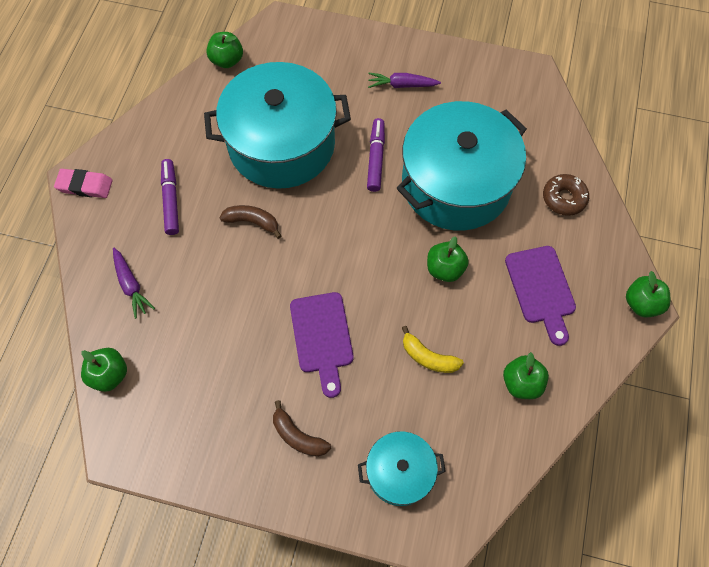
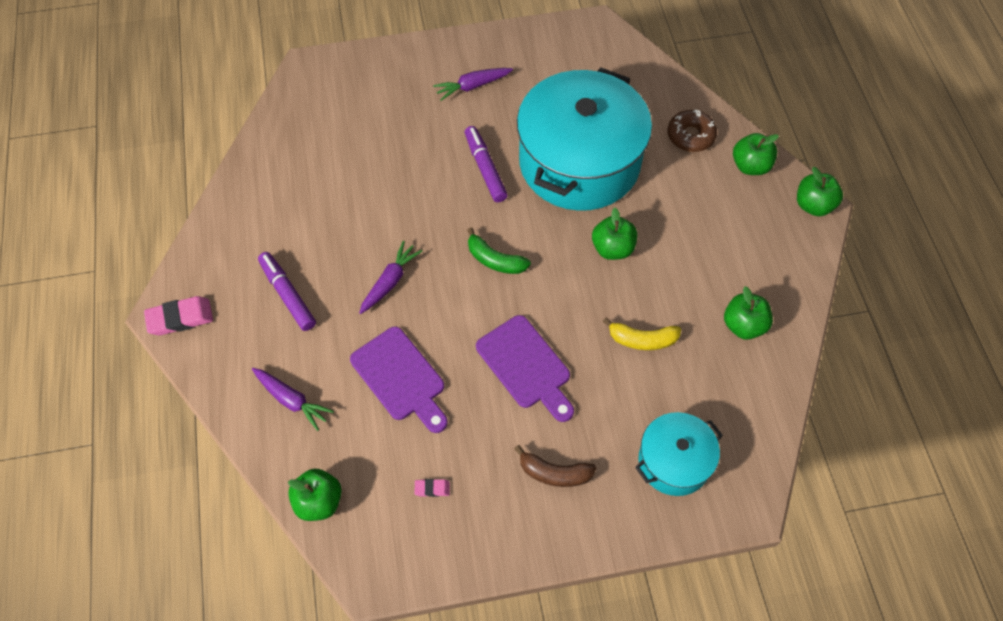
camera: 25 degrees left, 5 degrees down
(197, 404) = (432, 489): none -> pink eraser
(227, 60) = (271, 128): green apple -> green apple (750, 166)
(252, 222) = (390, 282): brown banana -> purple carrot
(281, 144) = (378, 191): turquoise pot -> none
(343, 238) = (495, 260): none -> green banana
(541, 289) = (715, 230): purple cutting board -> purple cutting board (400, 378)

